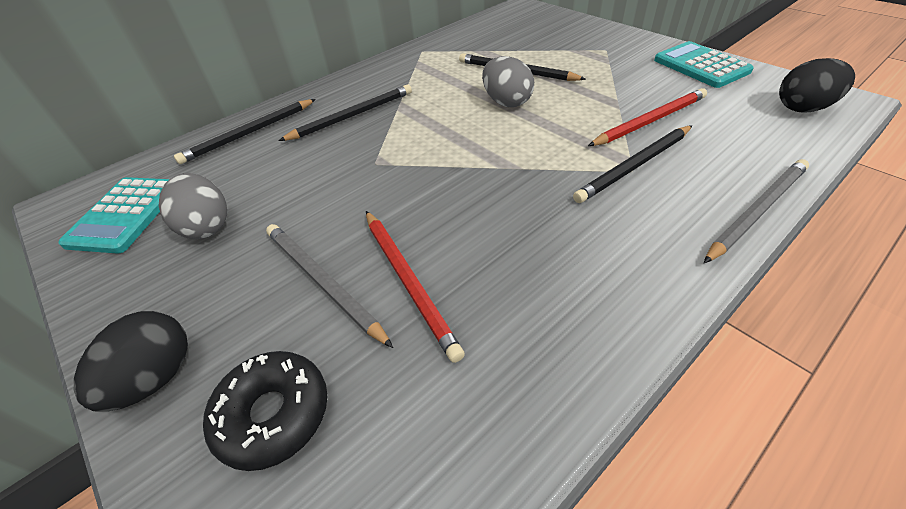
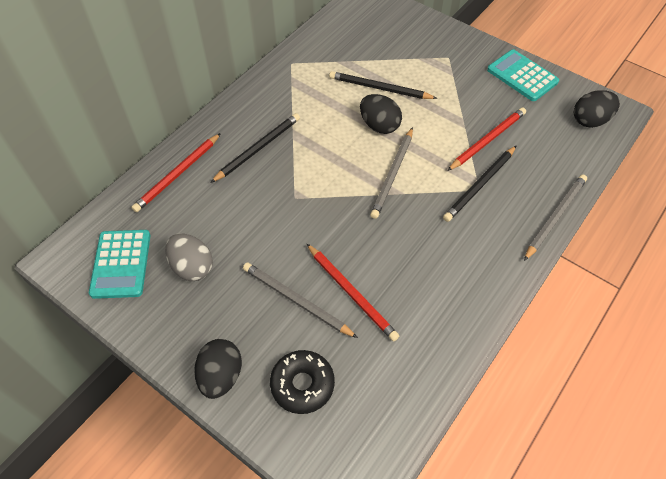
camera: 15 degrees left, 10 degrees up
(249, 133) = (178, 174): black pencil -> red pencil
(506, 102) = (379, 126): grey egg -> black egg
(511, 148) = (393, 174): none -> grey pencil

